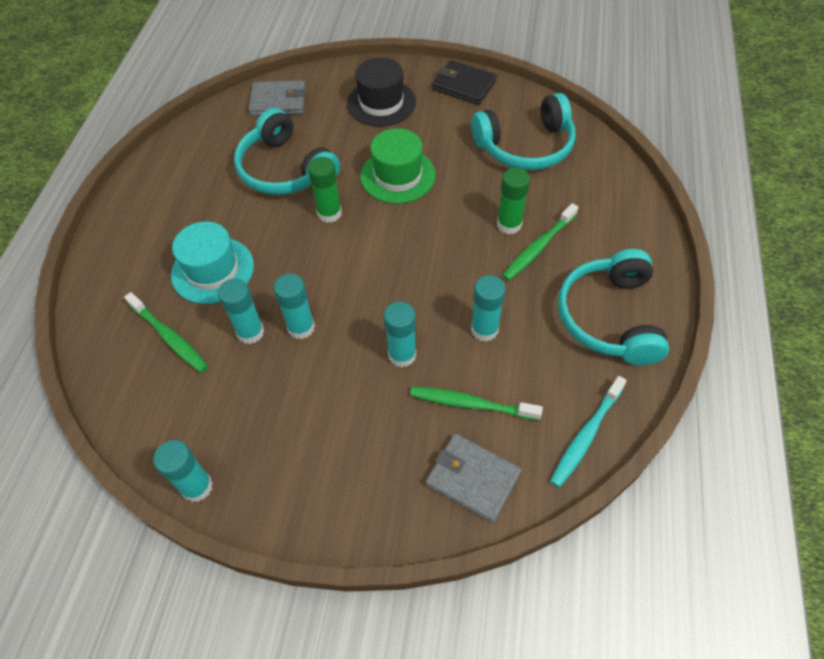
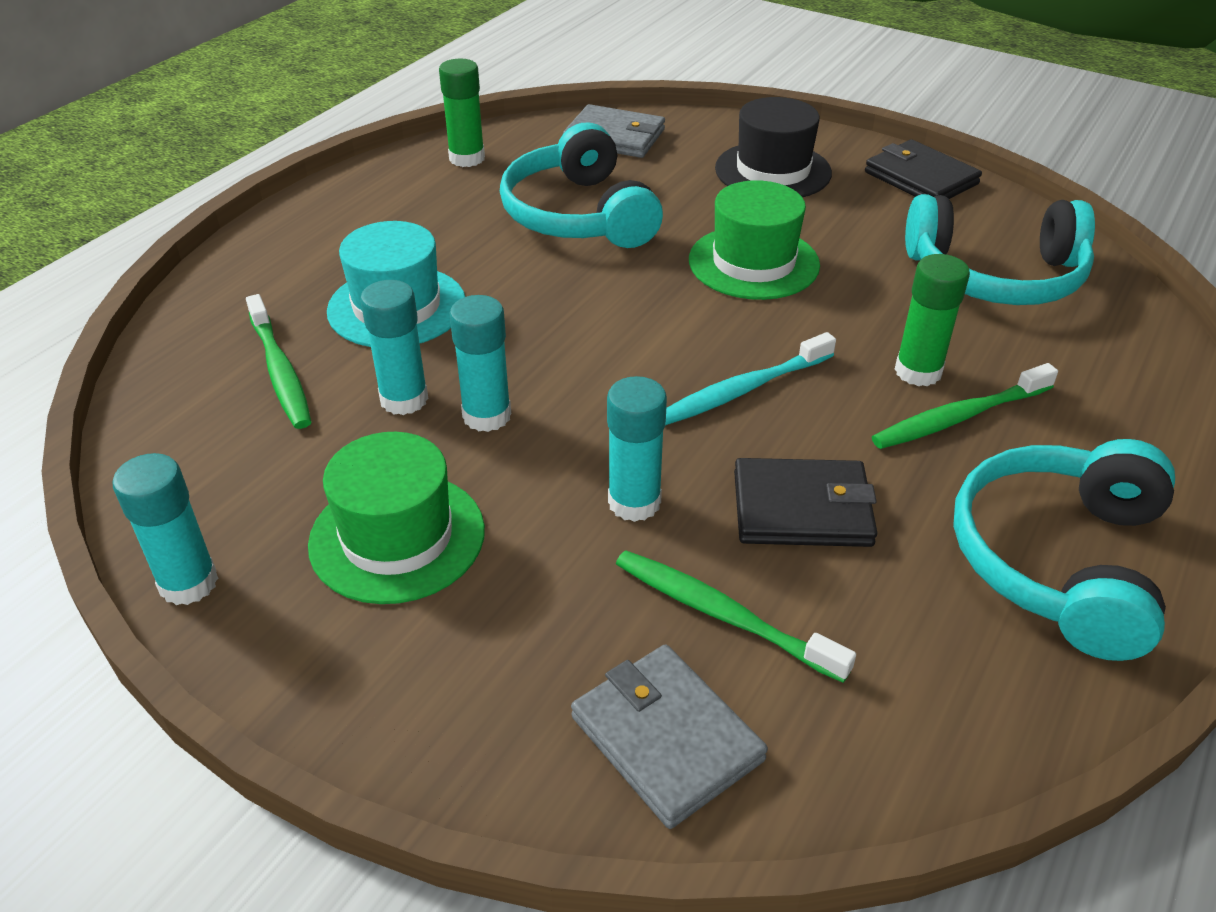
camera: 20 degrees right, 15 degrees down
(292, 419) = (397, 537): none -> green hat
(329, 213) = (617, 283): green glue stick -> green glue stick (467, 158)
(484, 329) = (802, 508): turquoise glue stick -> black wallet
(586, 435) = (931, 742): turquoise toothbrush -> turquoise toothbrush (744, 389)

